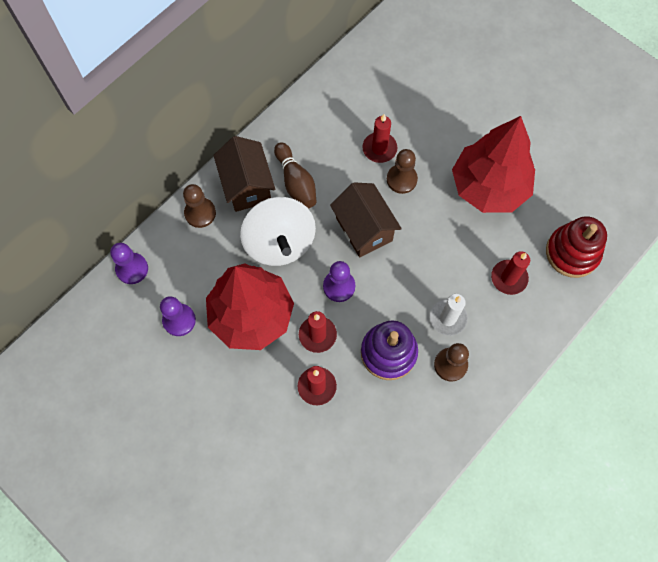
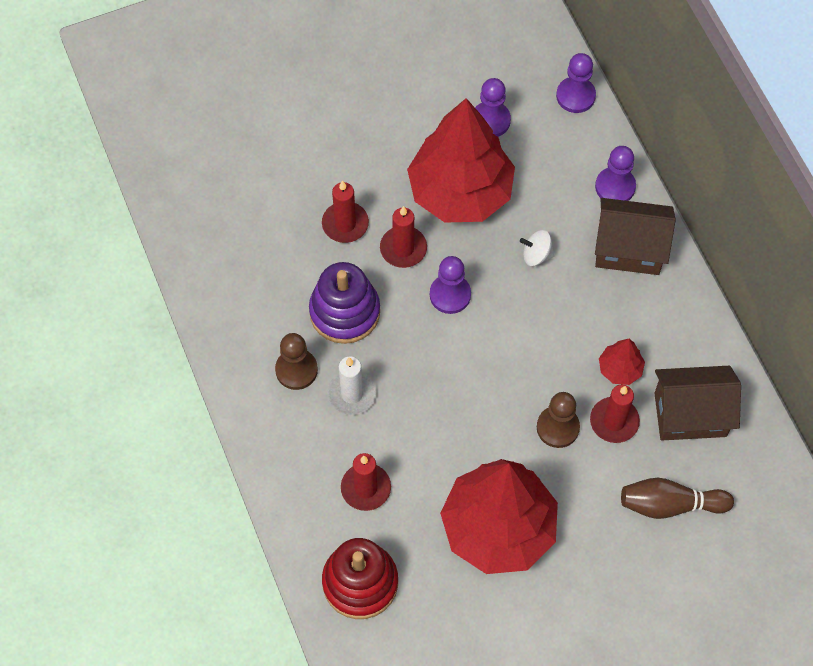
camera: 115 degrees right, 5 degrees down
(200, 213) = (615, 187): brown pawn -> purple pawn
(279, 243) = (536, 255): white spinning top -> white spinning top, size x0.40
(296, 182) = (609, 304): brown bowling pin -> brown bowling pin (670, 504)
(340, 159) = (620, 369): none -> red tree
(364, 229) = (510, 353): brown house -> brown house (690, 414)

